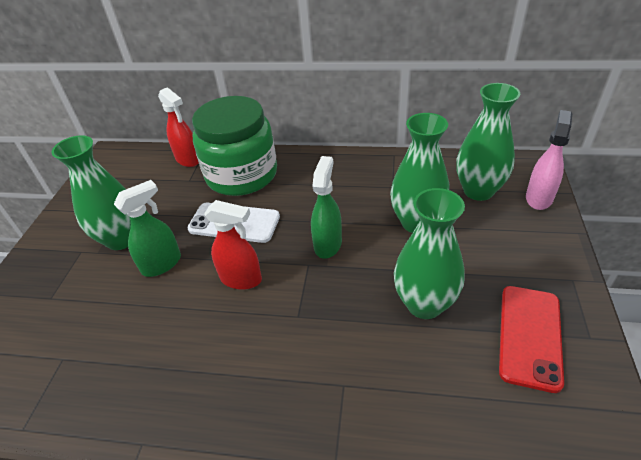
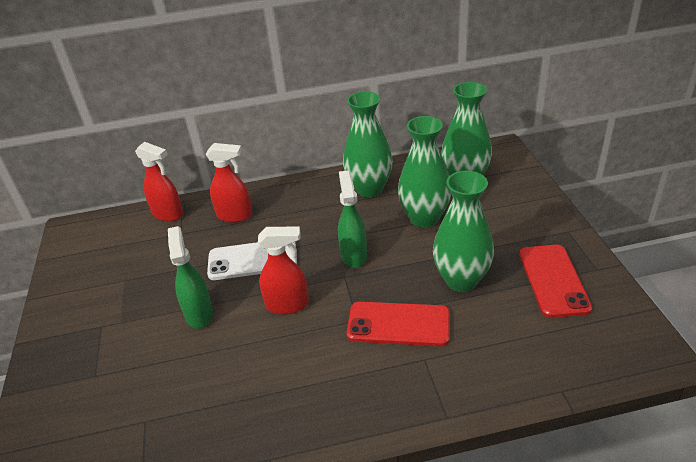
camera: 20 degrees left, 5 degrees down
(121, 239) = (140, 303): green vase -> green vase (369, 189)
(162, 264) = (199, 313): green spray bottle -> green spray bottle turned 45 degrees counterclockwise
(241, 174) = (235, 215): green jar -> red spray bottle
(335, 335) = (398, 324): none -> red phone
(539, 198) = (516, 175): pink spray bottle -> none

